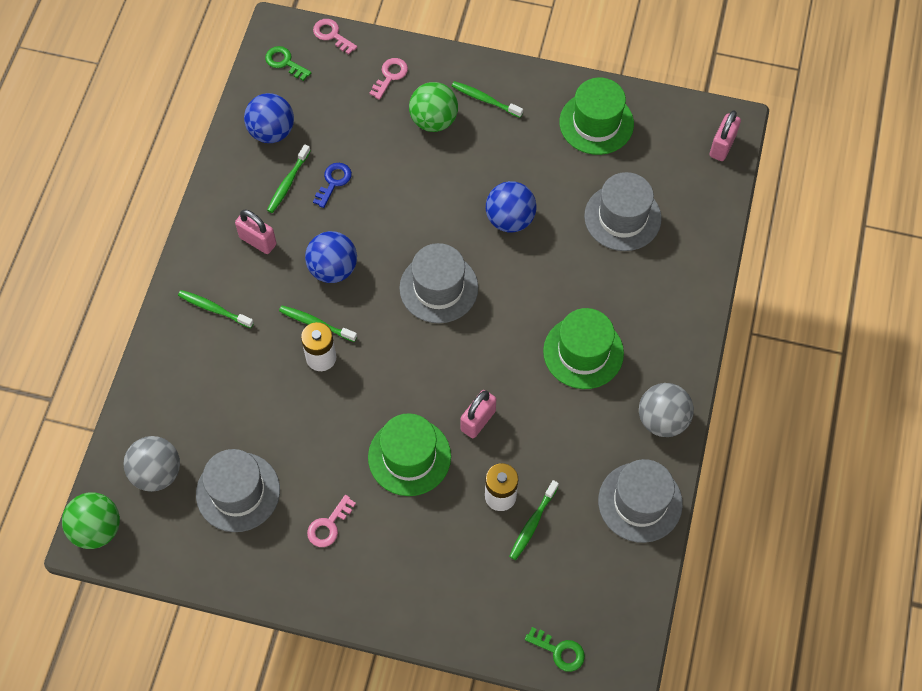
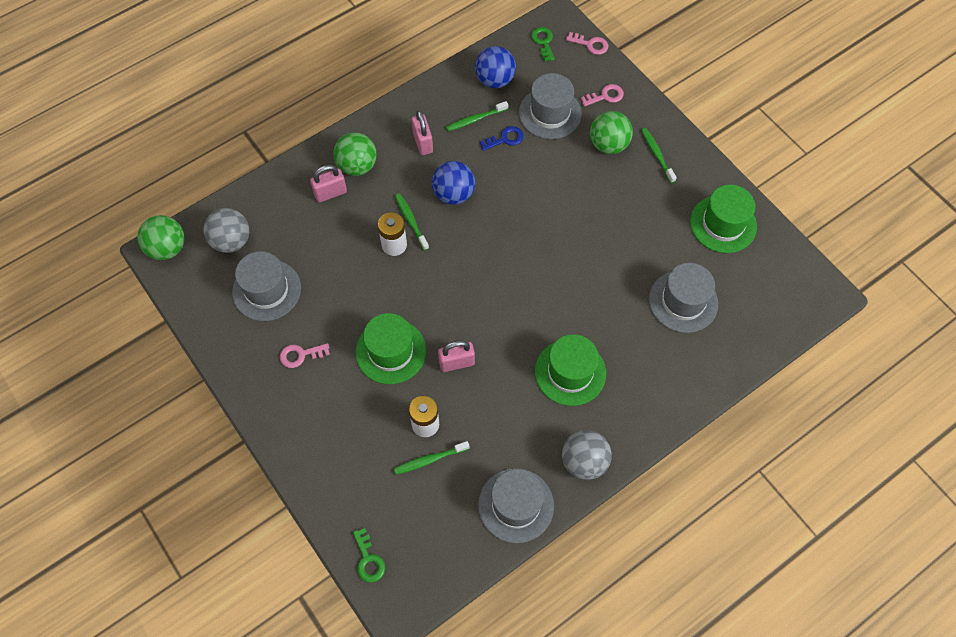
camera: 40 degrees right, 0 degrees up
(214, 309) = (357, 166): green toothbrush -> green ball
(332, 35) = (590, 44): pink key -> pink key turned 120 degrees clockwise
(438, 288) = (511, 256): grey hat -> grey hat (550, 113)
(510, 219) = (601, 246): blue ball -> none
(722, 146) = (804, 304): pink padlock -> pink padlock (330, 193)

